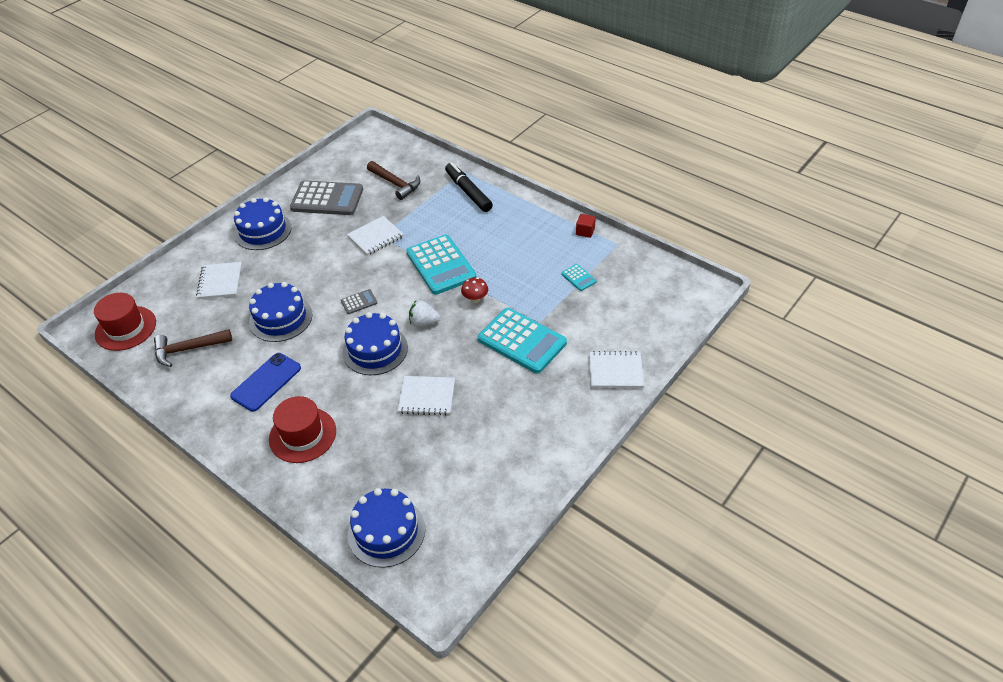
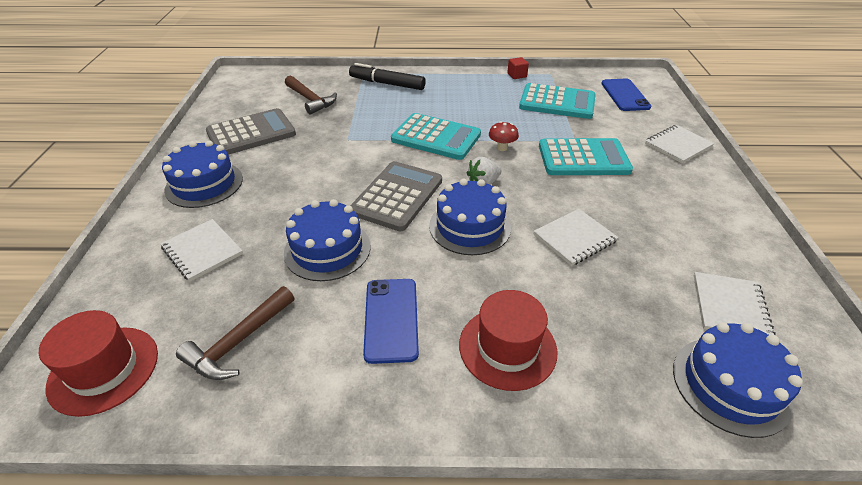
camera: 40 degrees left, 5 degrees down
(359, 302) = (397, 196): grey calculator -> grey calculator, size x2.29
(375, 237) = (343, 142): white notebook -> white notebook (730, 307)
(396, 184) = (311, 100): brown hammer -> brown hammer turned 45 degrees clockwise
(578, 278) = (557, 102): turquoise calculator -> turquoise calculator, size x2.29
(650, 300) = (625, 95): none -> blue phone

